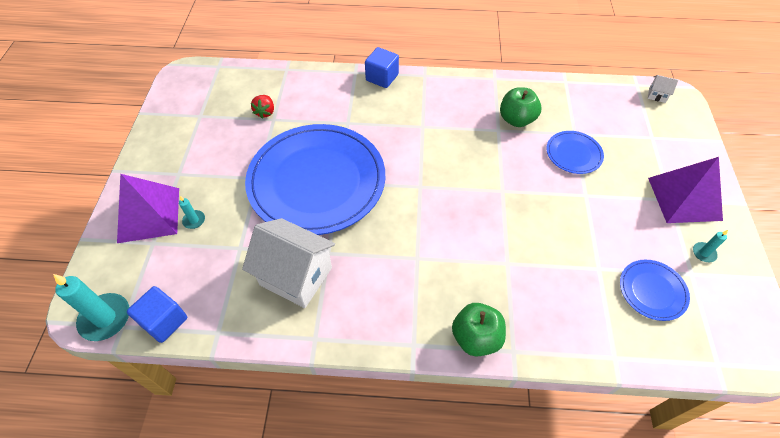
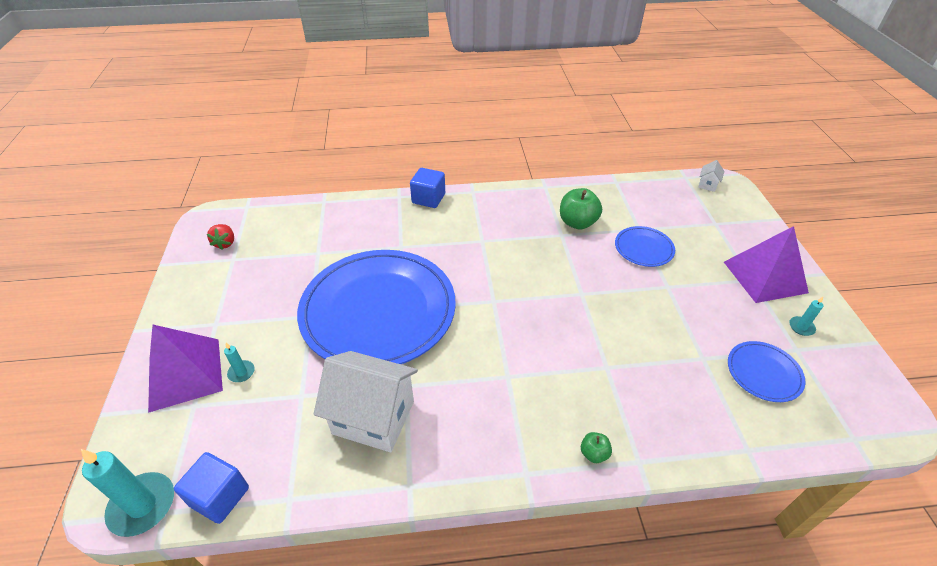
camera: 10 degrees left, 10 degrees down
(265, 112) = (307, 247): red strawberry -> red strawberry (225, 243)
(476, 337) = (594, 453): green apple -> green apple, size x0.51
(657, 95) = (707, 185): white house -> white house turned 75 degrees counterclockwise

